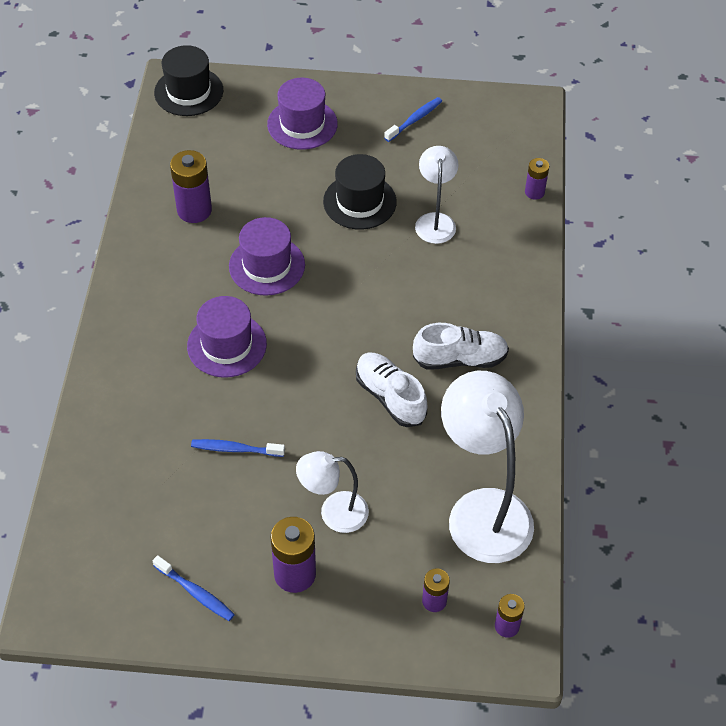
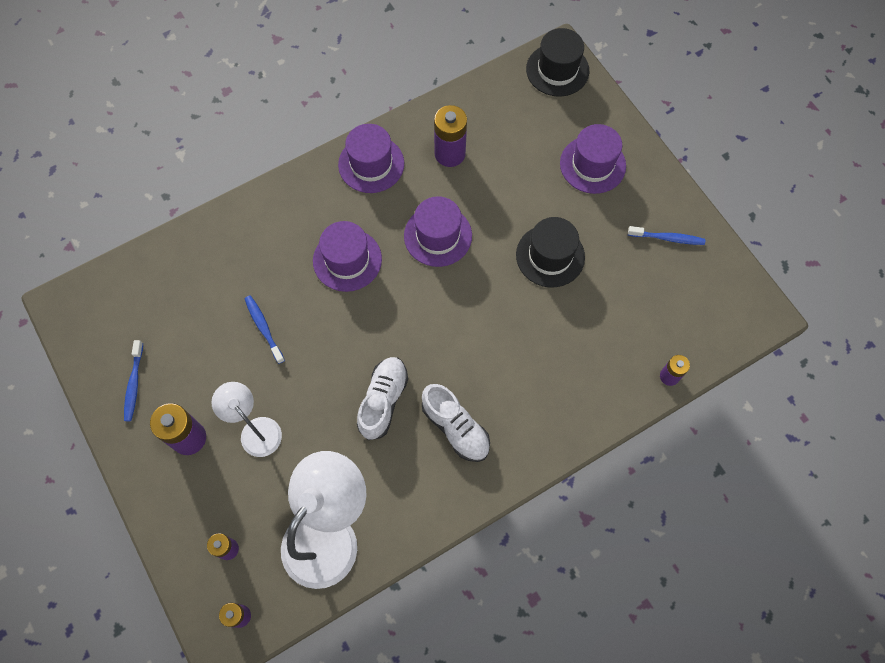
camera: 55 degrees right, 15 degrees up
(146, 271) = (371, 164): none -> purple hat
(435, 221) = (576, 321): white lamp -> none

